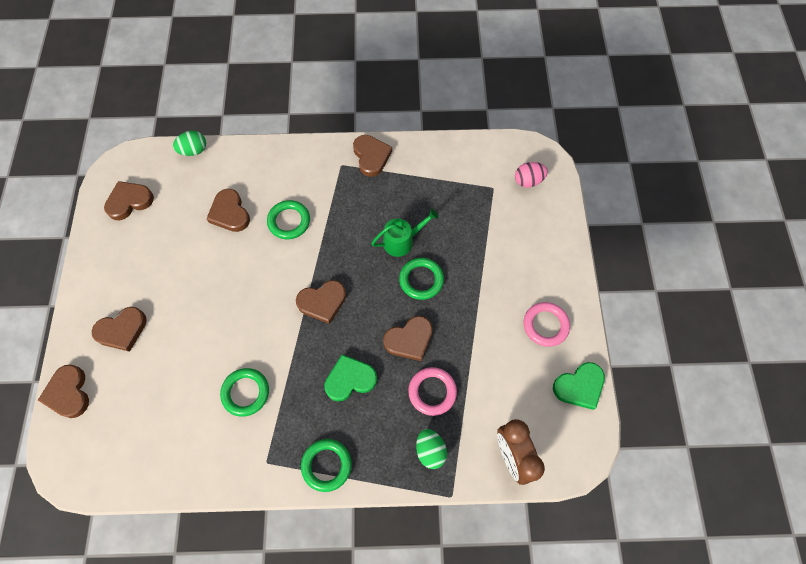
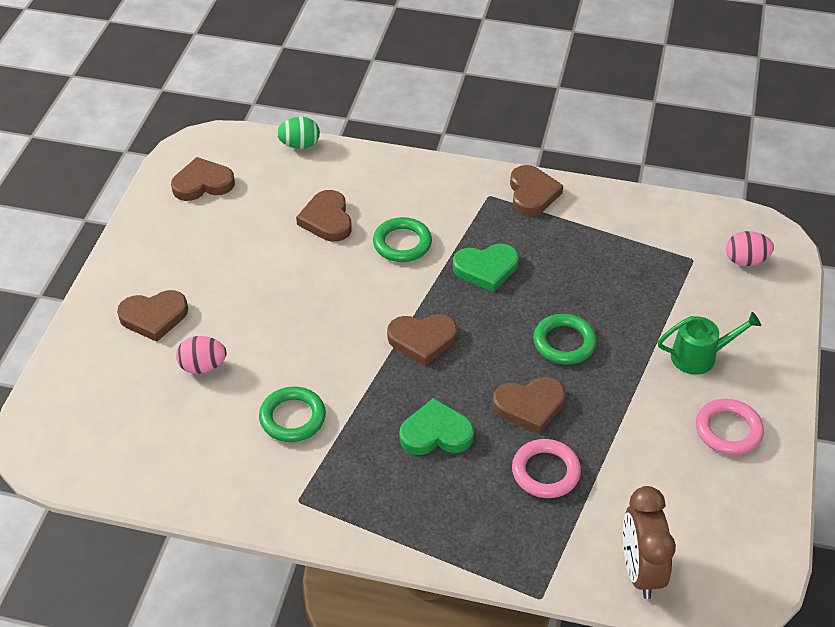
camera: 15 degrees right, 20 degrees down
(68, 393) = (68, 369): brown heart -> none
(169, 365) = (203, 366): none -> pink egg
(326, 465) = (377, 522): green ring -> none
(402, 241) = (549, 294): green watering can -> green watering can (699, 356)
(430, 450) = (525, 538): green egg -> none
(579, 386) = (760, 512): green heart -> green heart (486, 269)

